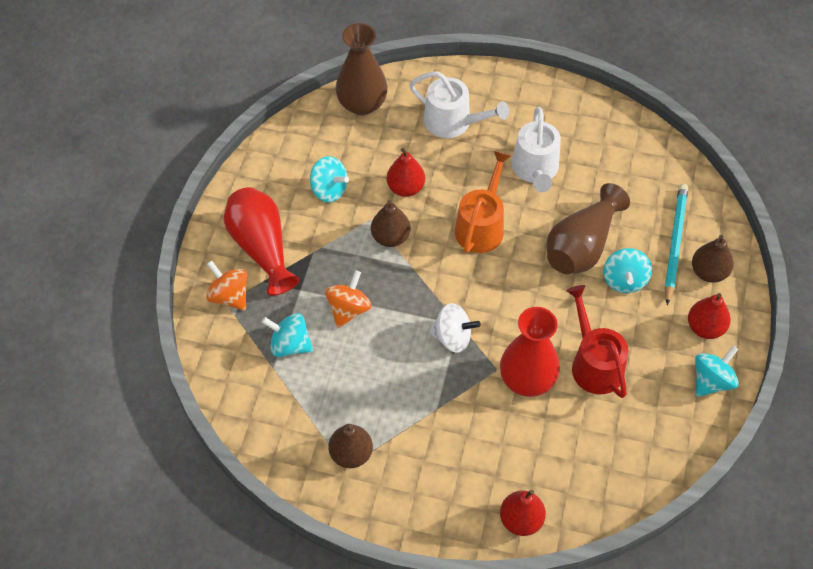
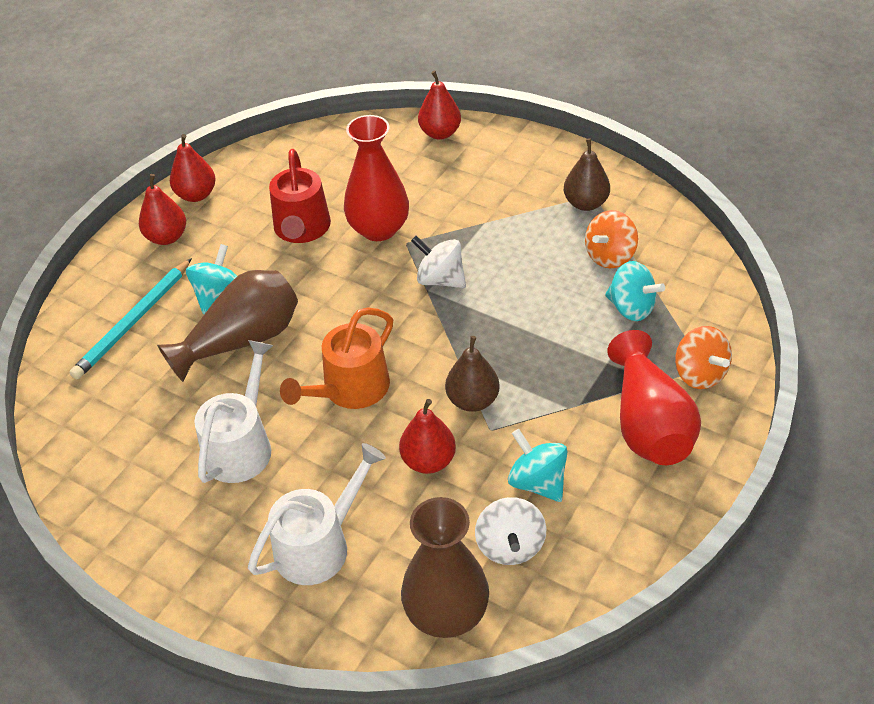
camera: 160 degrees left, 10 degrees down
(335, 148) = (510, 546): none -> white spinning top
(348, 309) = (551, 330): orange spinning top -> orange spinning top (609, 256)
(453, 122) = (319, 545): white watering can -> white watering can turned 90 degrees clockwise
(708, 272) = (121, 285): brown pear -> none
(711, 381) = (196, 195): turquoise spinning top -> red pear

